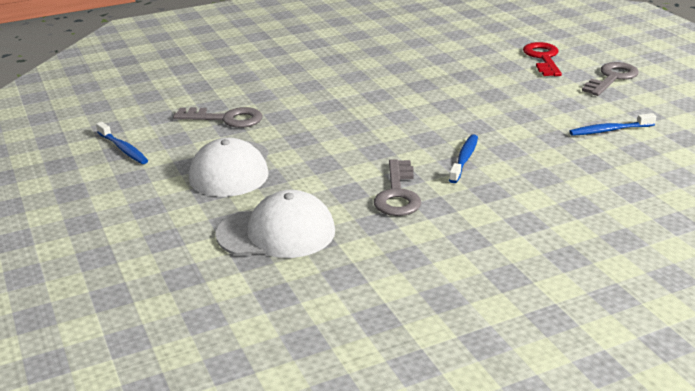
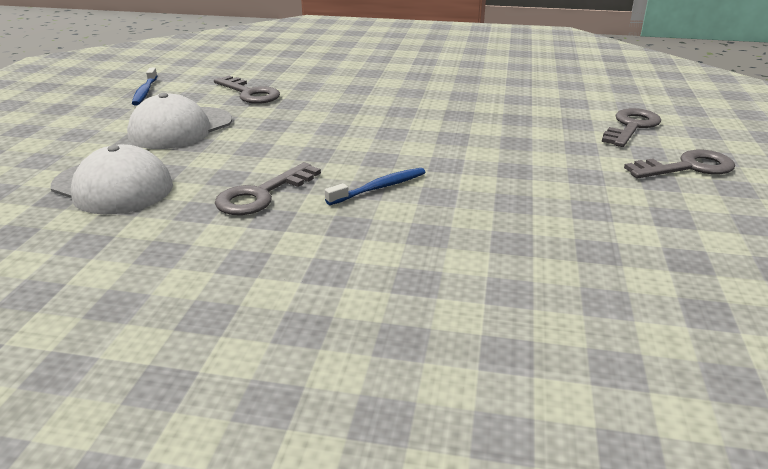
camera: 35 degrees right, 0 degrees up
(543, 58) = (631, 126): red key -> grey key
(609, 130) = (592, 217): blue toothbrush -> none

